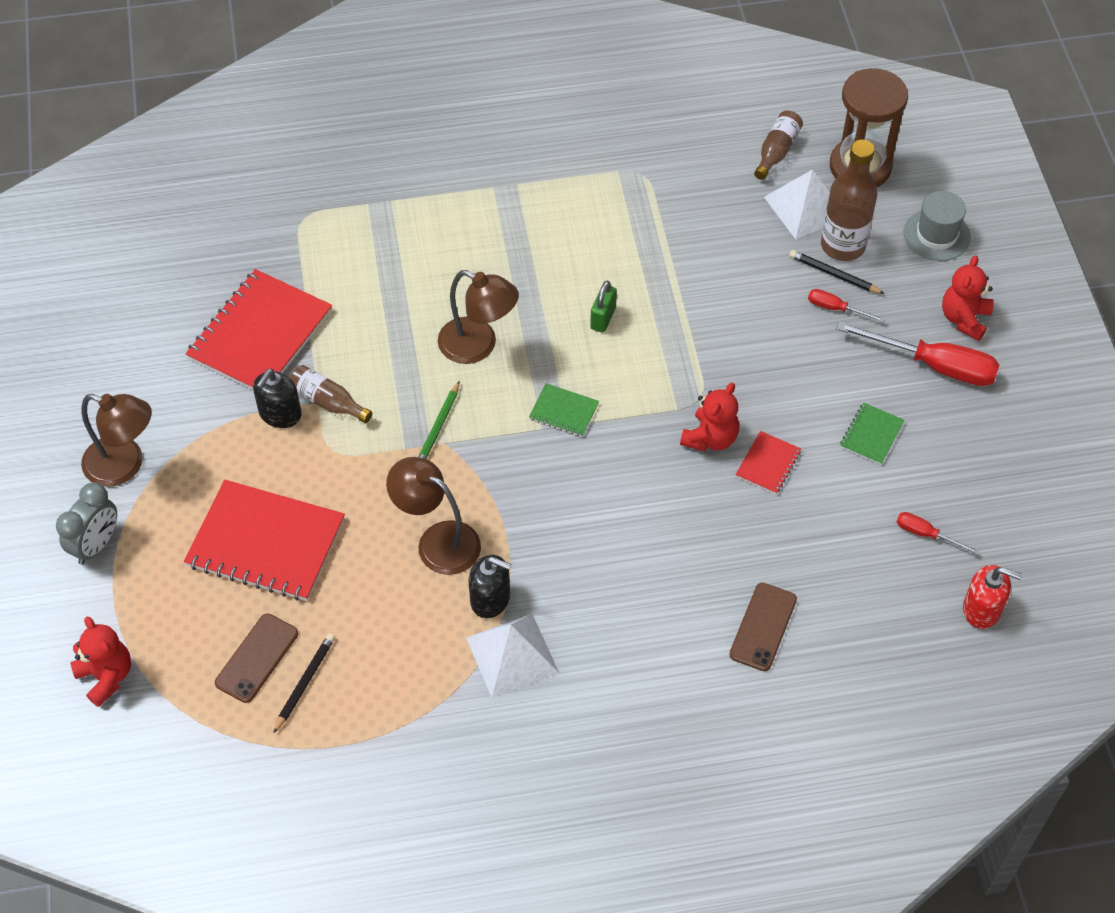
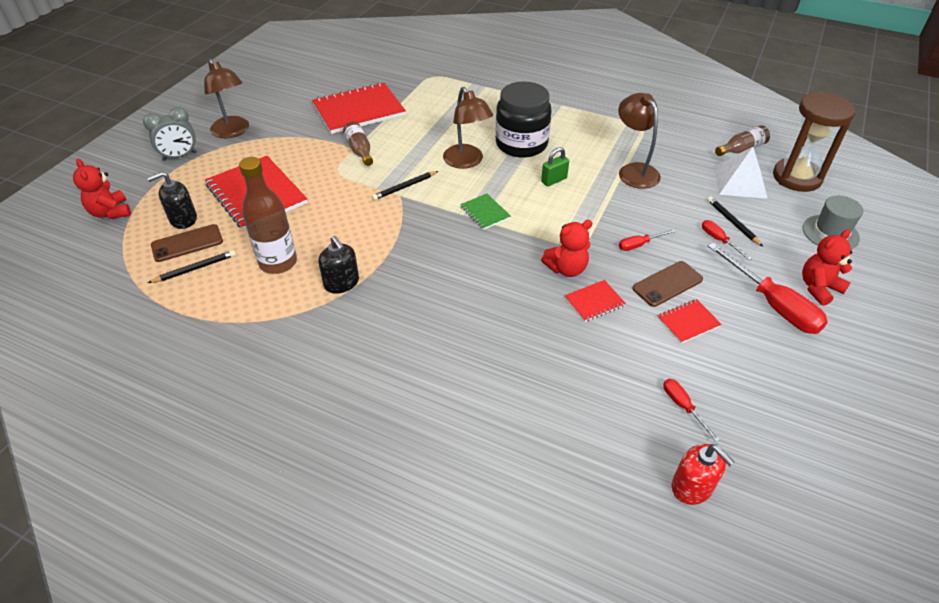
camera: 35 degrees right, 10 degrees down
(106, 676) = (111, 212): red teddy bear -> red teddy bear turned 150 degrees clockwise
(280, 414) = (330, 144): black soap dispenser -> black soap dispenser (183, 219)
(437, 541) = (344, 239): brown lamp -> brown lamp (634, 171)
(438, 427) = (404, 187): green pencil -> black pencil
(512, 655) = (321, 320): white pyramid -> none
(520, 280) = (521, 144): none -> black jar
(761, 361) = (639, 245): none -> red screwdriver
(763, 627) = (501, 398): brown phone -> brown phone (667, 284)
(843, 246) = (751, 211): brown bottle -> brown bottle (278, 262)
(871, 435) = (688, 322): green notebook -> red notebook

